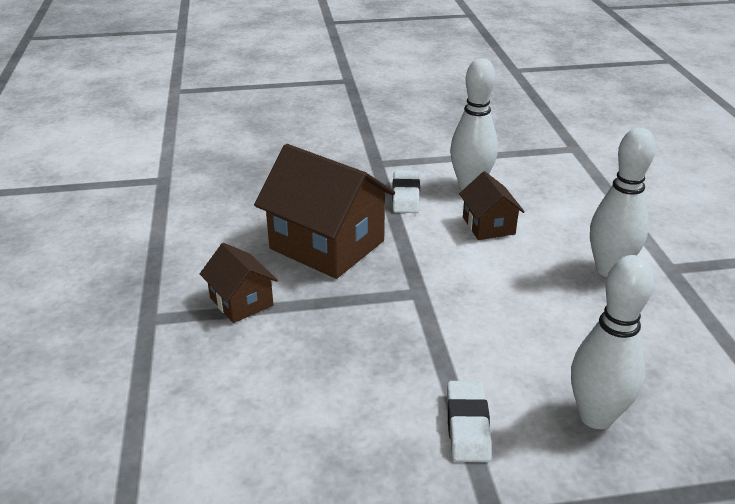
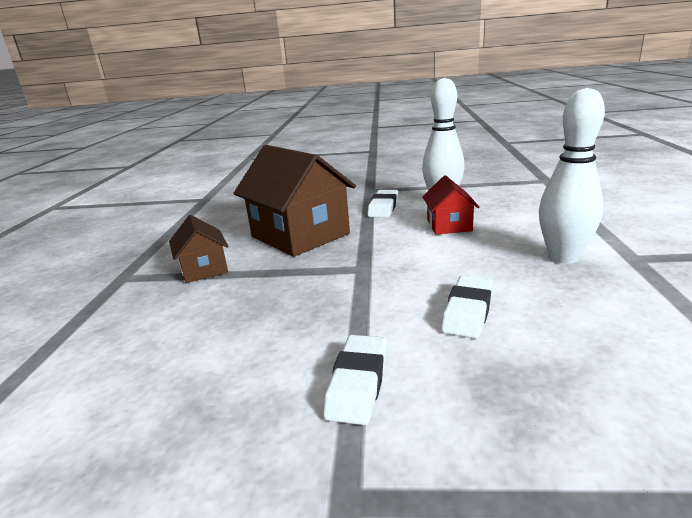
camera: 15 degrees right, 10 degrees down
(488, 225) = (449, 225): brown house -> red house
(537, 342) = (468, 311): none -> white eraser
(596, 416) = (519, 388): white bowling pin -> none

